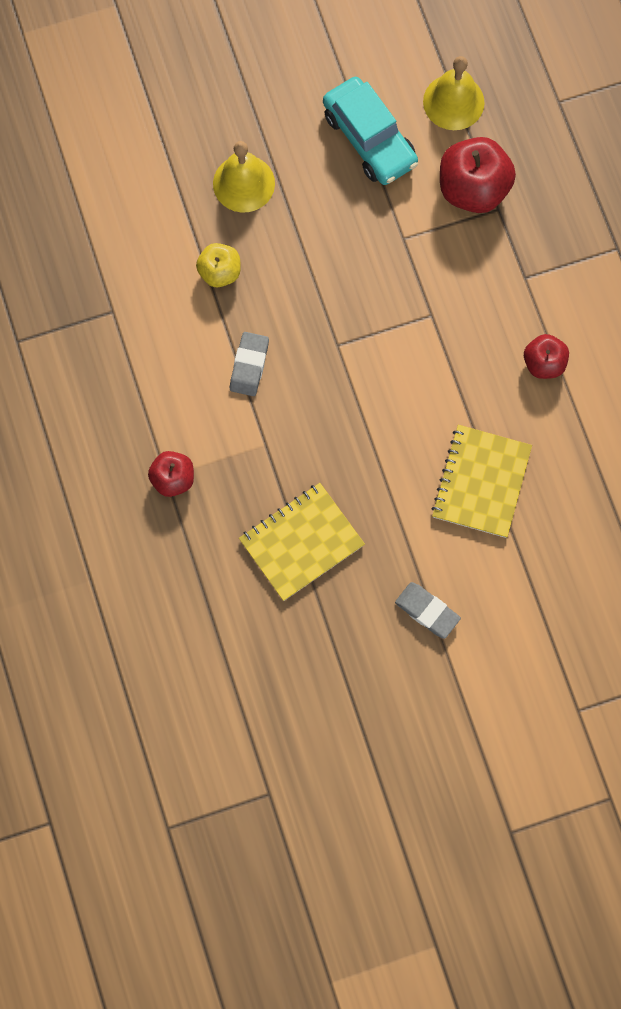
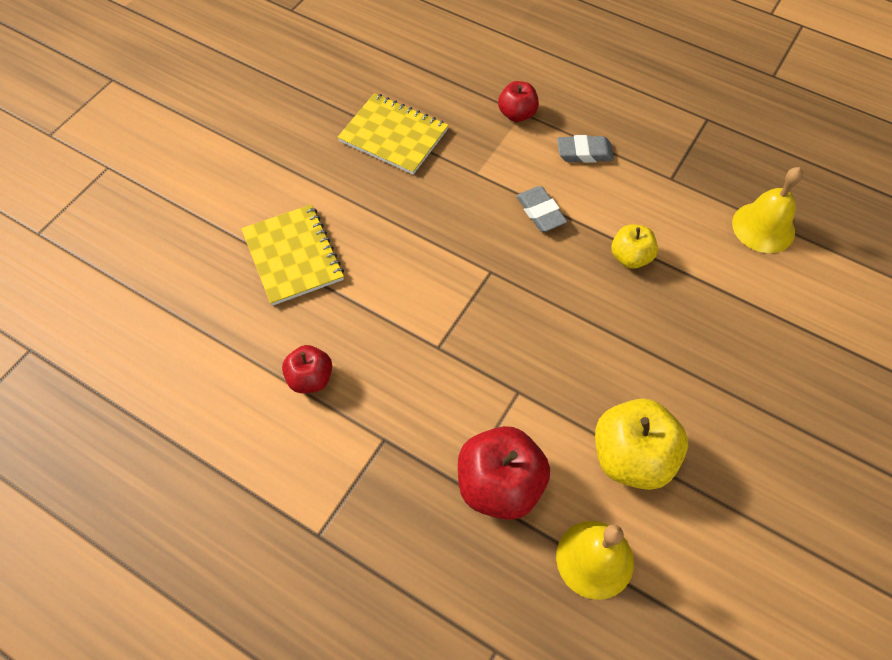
camera: 140 degrees right, 15 degrees down
(244, 183) = (687, 335): yellow bell -> yellow bell (763, 227)
(301, 542) = (393, 136): yellow notebook -> yellow notebook turned 75 degrees counterclockwise
(369, 138) = (631, 457): turquoise car -> yellow apple
(427, 611) = (267, 154): grey eraser -> grey eraser (584, 152)

